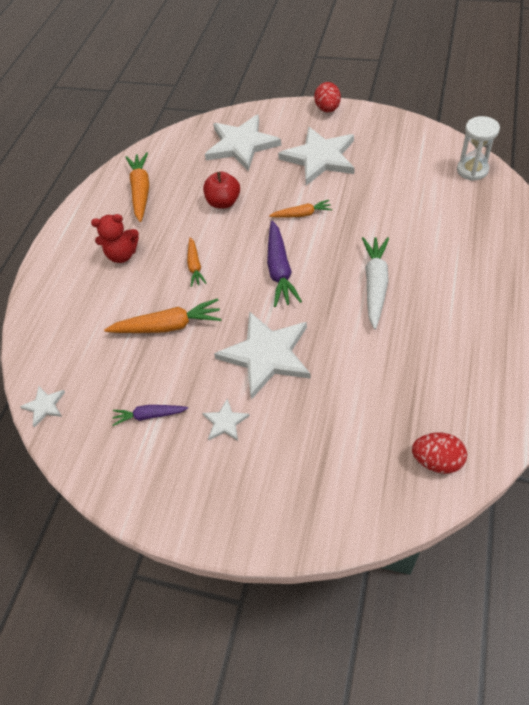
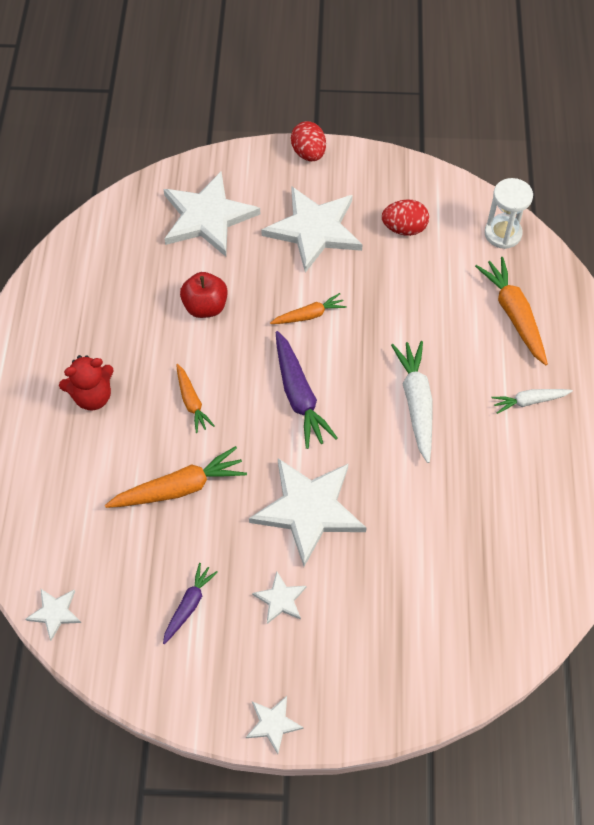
camera: 20 degrees left, 5 degrees up
(141, 191) = (90, 299): orange carrot -> orange carrot (513, 314)
(149, 415) = (189, 605): purple carrot -> purple carrot turned 135 degrees clockwise
(192, 525) = (273, 724): none -> white star
(437, 460) = (519, 607): red egg -> red egg (404, 228)
(474, 293) = (529, 401): none -> white carrot

